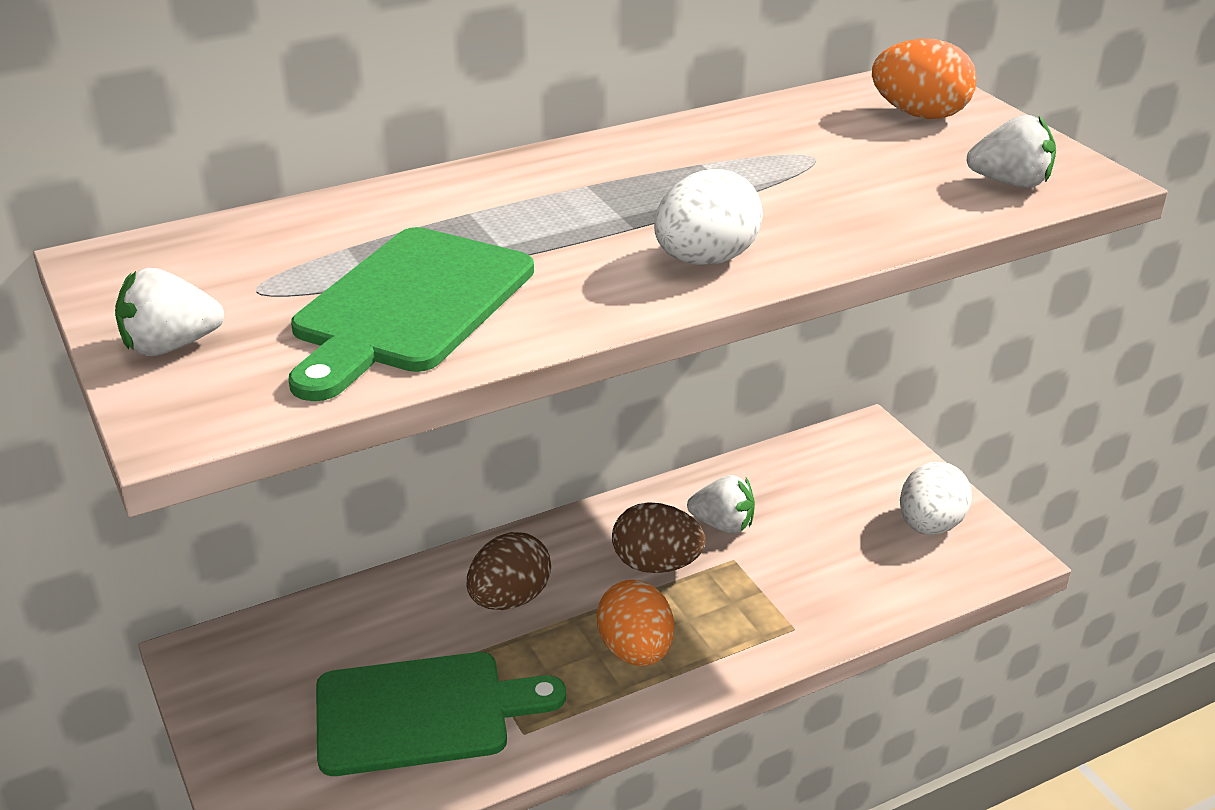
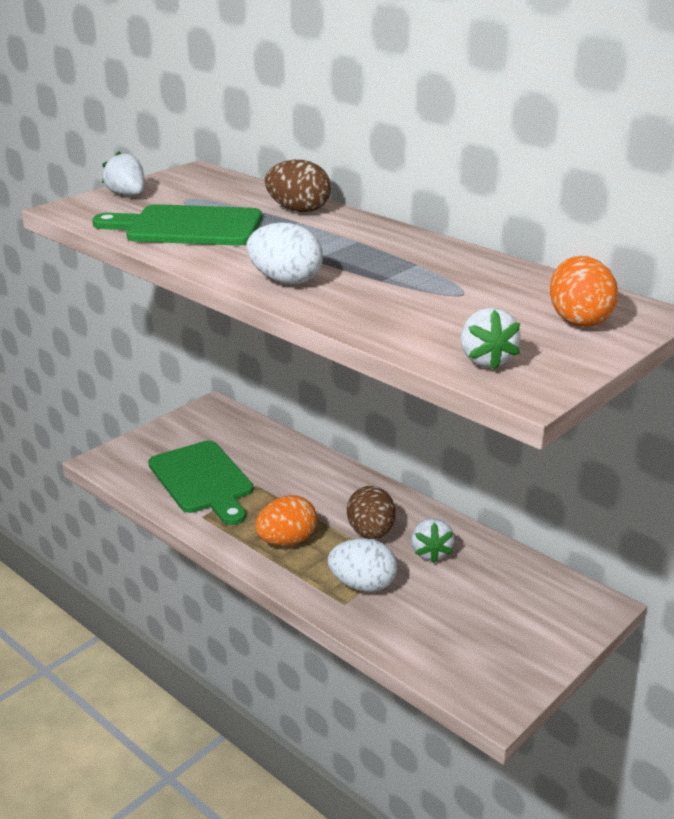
camera: 70 degrees right, 5 degrees down
(510, 599) = (306, 486): brown egg -> brown egg (298, 210)
(930, 525) = (502, 655): white egg -> white egg (362, 585)

